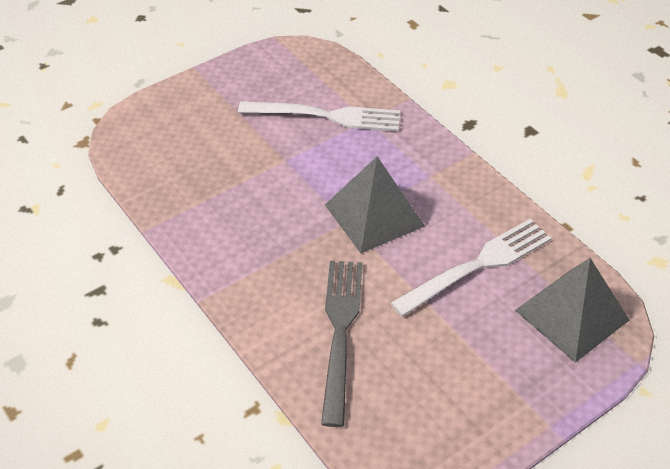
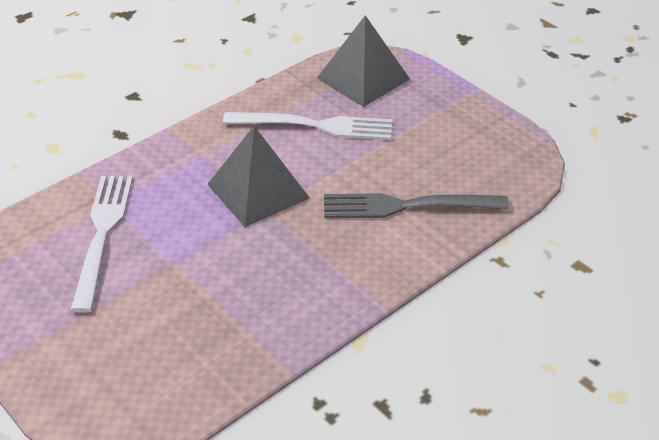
camera: 95 degrees left, 5 degrees down
(478, 265) = (316, 126): white fork -> white fork turned 135 degrees clockwise

